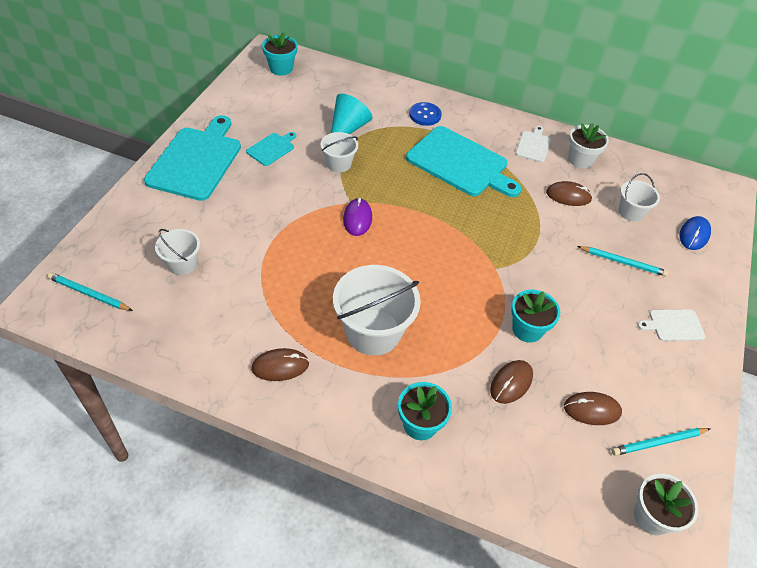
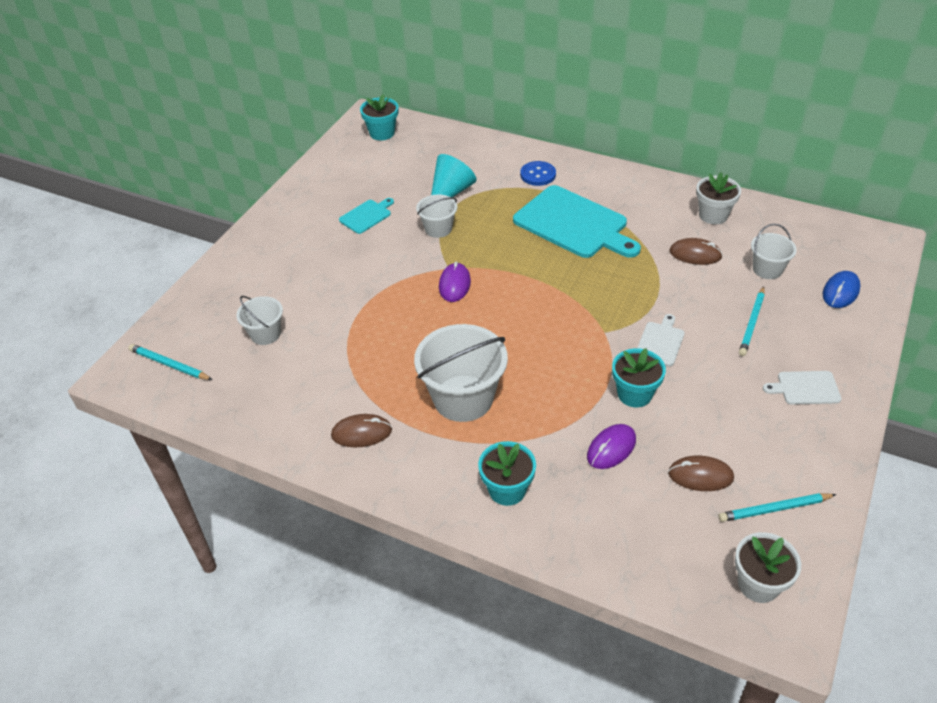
camera: 10 degrees right, 5 degrees down
(196, 160) = (286, 231): turquoise cutting board -> none
(511, 383) = (611, 448): brown mouse -> purple mouse
(533, 145) = (660, 202): white cutting board -> white cutting board (660, 342)
(622, 262) = (752, 323): turquoise pencil -> turquoise pencil turned 90 degrees clockwise

